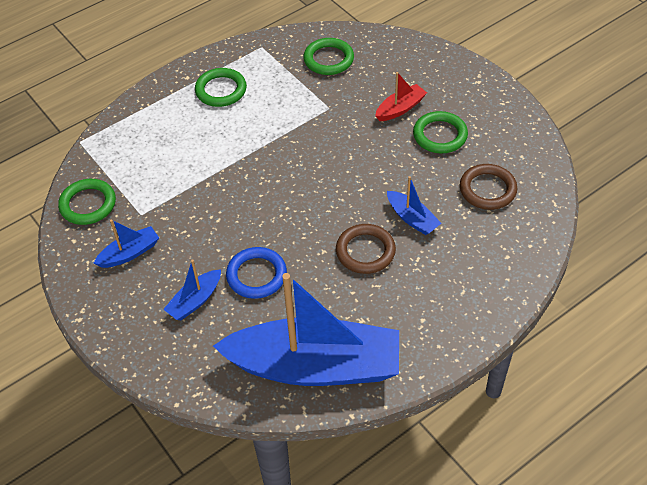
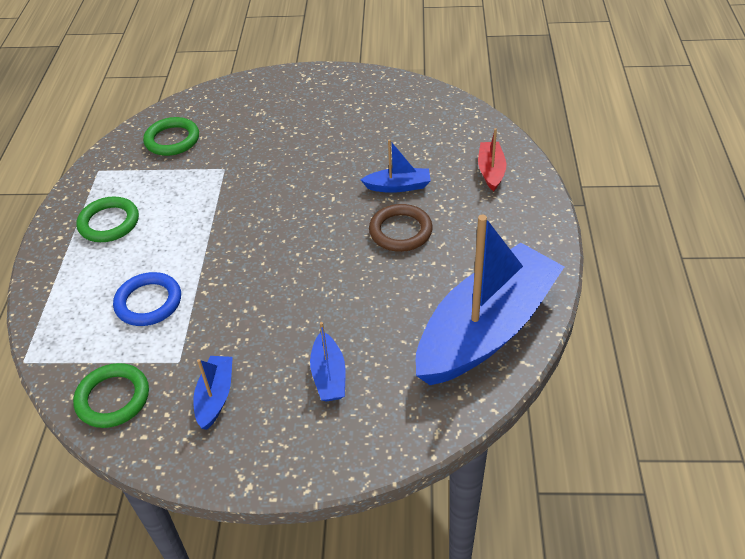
camera: 50 degrees left, 5 degrees down
(256, 275) = (348, 315): blue ring -> blue ring (148, 302)
(400, 108) = (280, 131): red boat -> red boat (491, 171)
(440, 135) = (334, 126): green ring -> none
(487, 189) = (418, 132): brown ring -> none

